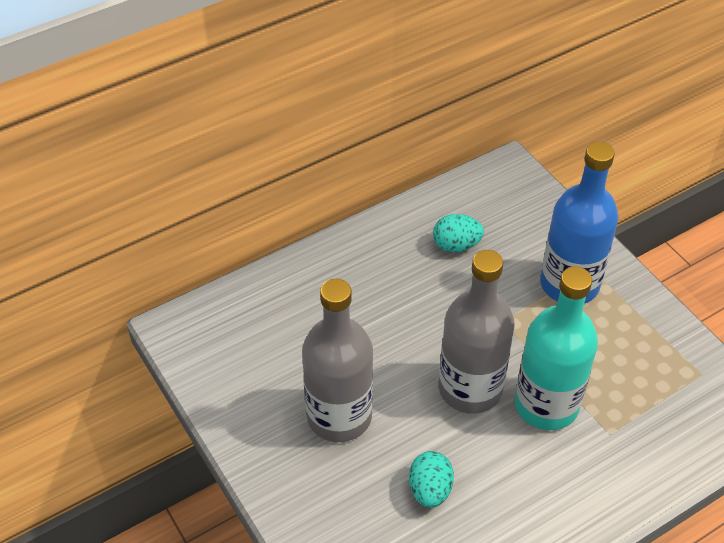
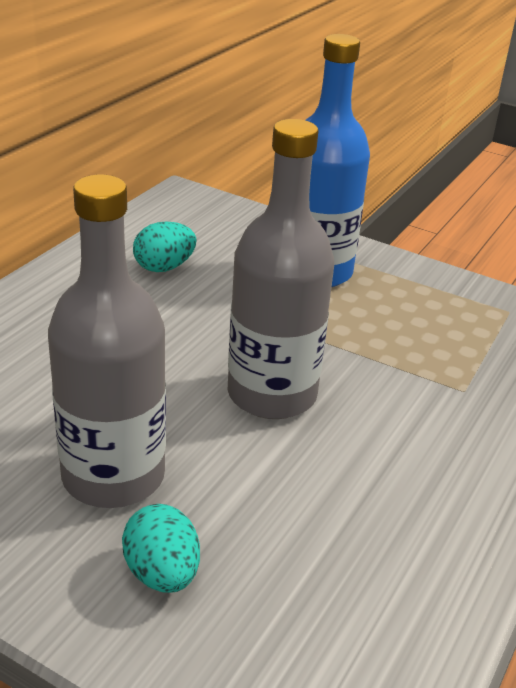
camera: 30 degrees left, 15 degrees down
(430, 490) = (295, 521): turquoise egg -> turquoise egg (162, 573)
(546, 404) = (373, 384): turquoise bottle -> none

